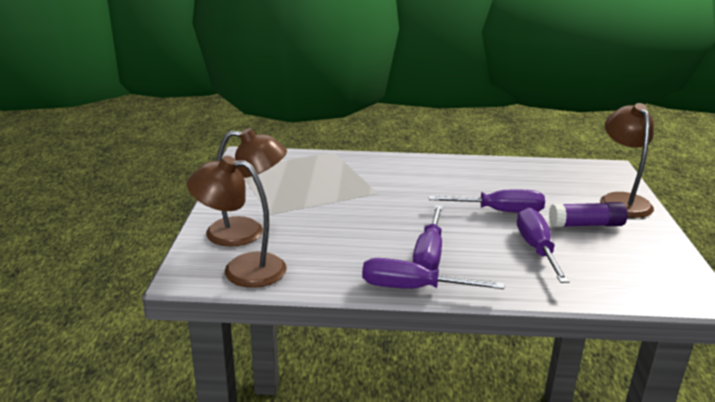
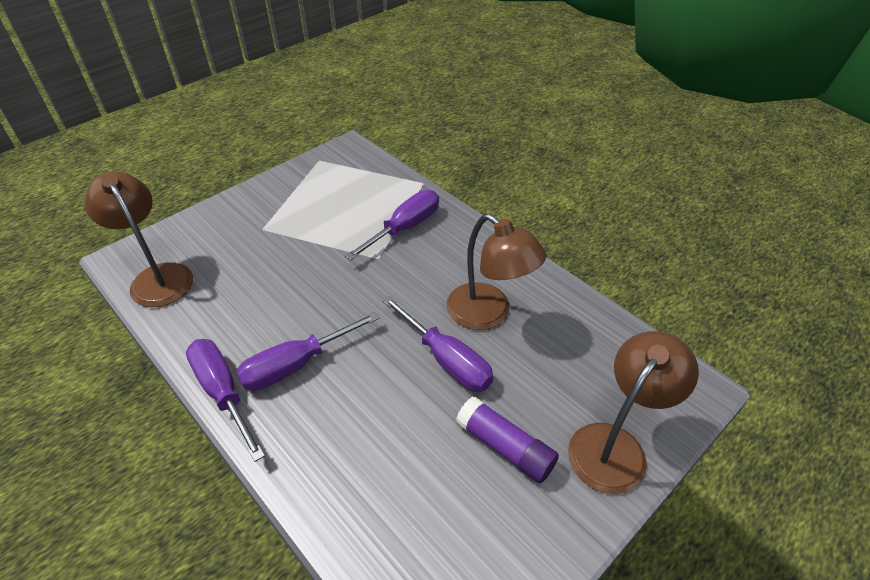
camera: 45 degrees right, 20 degrees up
(247, 233) = (217, 240): brown lamp -> brown lamp (488, 314)
(536, 249) = (397, 436): purple screwdriver -> purple screwdriver (404, 228)

